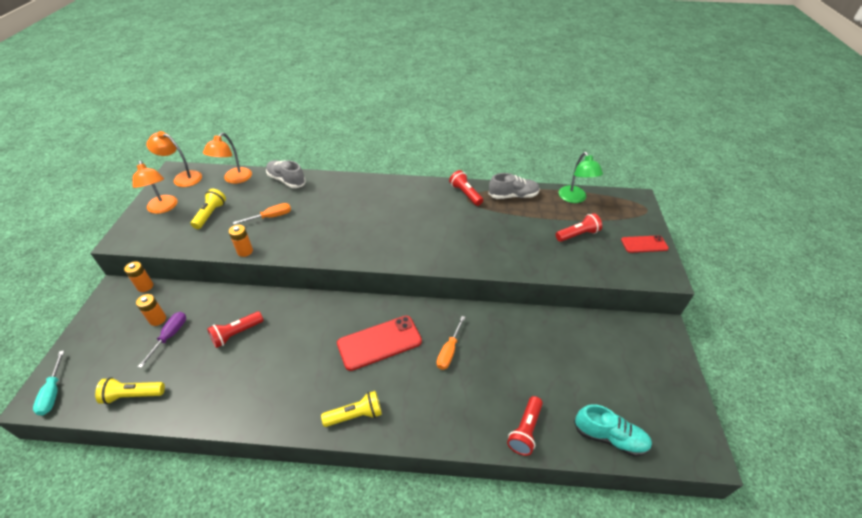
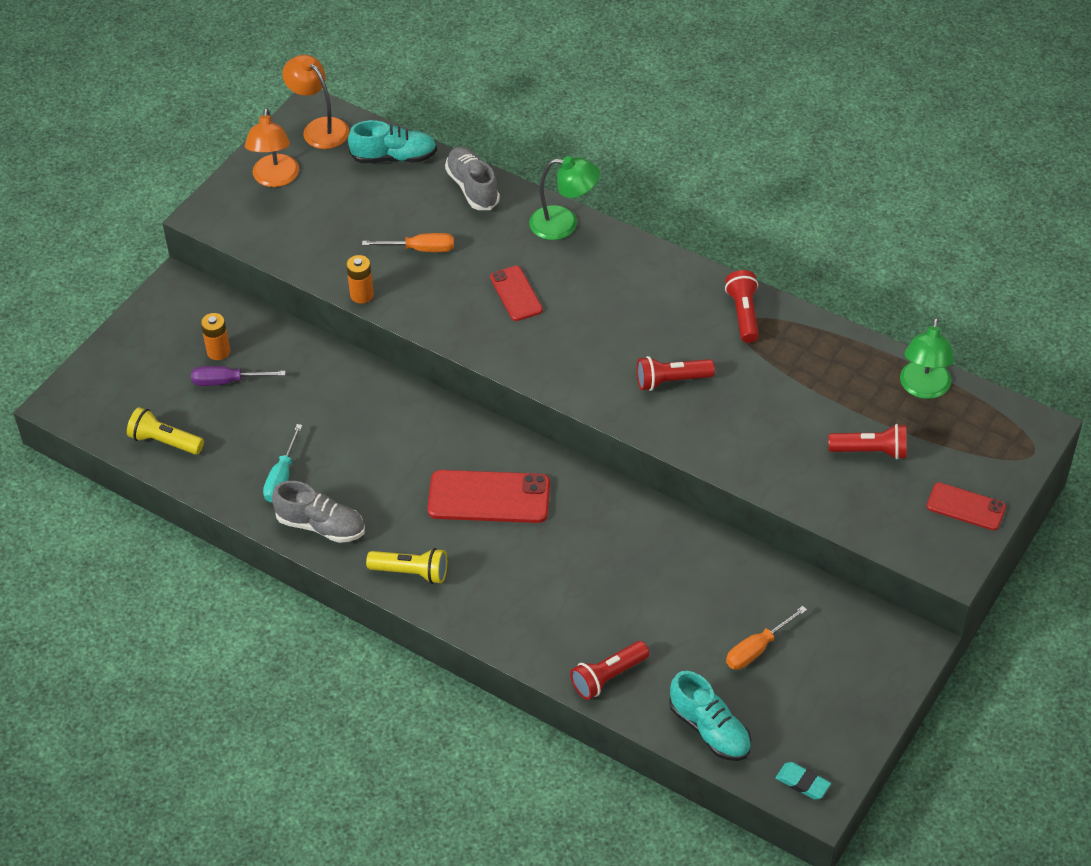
camera: 30 degrees right, 5 degrees up
(53, 392) = (78, 402): turquoise screwdriver -> turquoise screwdriver (282, 477)
(145, 286) = (215, 295): orange battery -> none
(170, 336) = (227, 381): purple screwdriver -> purple screwdriver turned 135 degrees counterclockwise
(210, 214) = (337, 213): yellow flashlight -> none
(234, 179) = (394, 157): orange lamp -> turquoise shoe
(236, 333) = (310, 411): red flashlight -> red flashlight (671, 381)
(339, 222) = (516, 294): none -> red phone
(346, 182) = (564, 224): none -> green lamp
(449, 351) = (575, 546): orange screwdriver -> orange screwdriver (757, 649)
(513, 196) = (821, 346): grey shoe -> grey shoe (321, 526)
(688, 447) = (802, 783): none -> turquoise eraser

